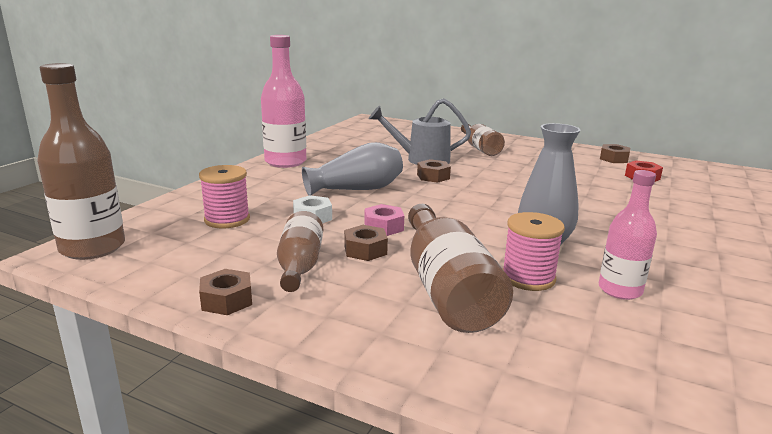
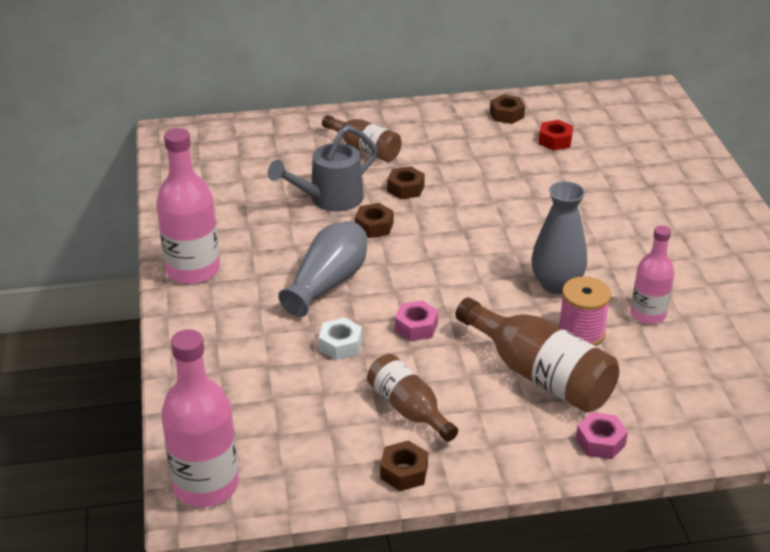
camera: 35 degrees left, 15 degrees up
(92, 248) = (206, 485): brown bottle -> pink bottle
(227, 219) = (269, 388): pink spool -> none
(365, 250) = (436, 364): brown nut -> brown nut (405, 188)
(440, 361) = (600, 442): none -> pink nut

